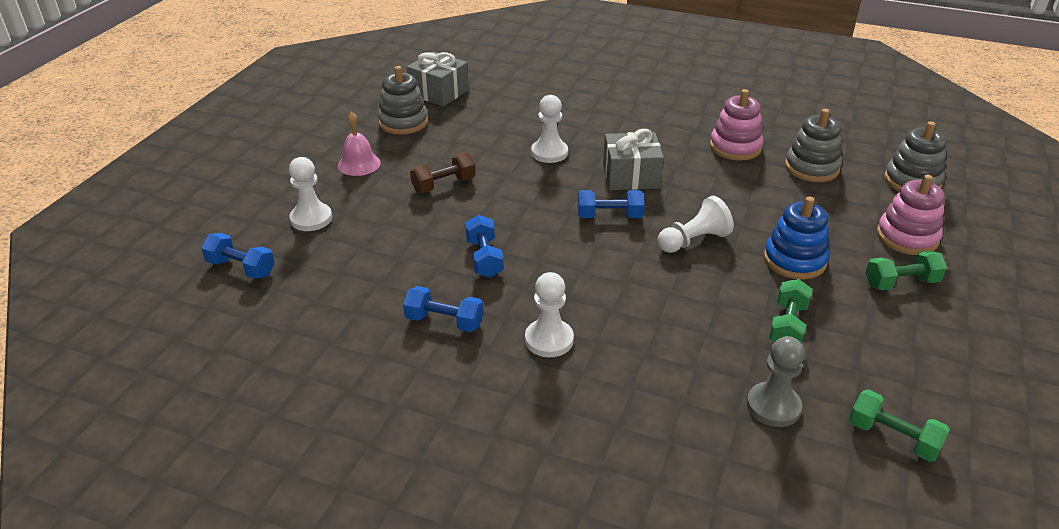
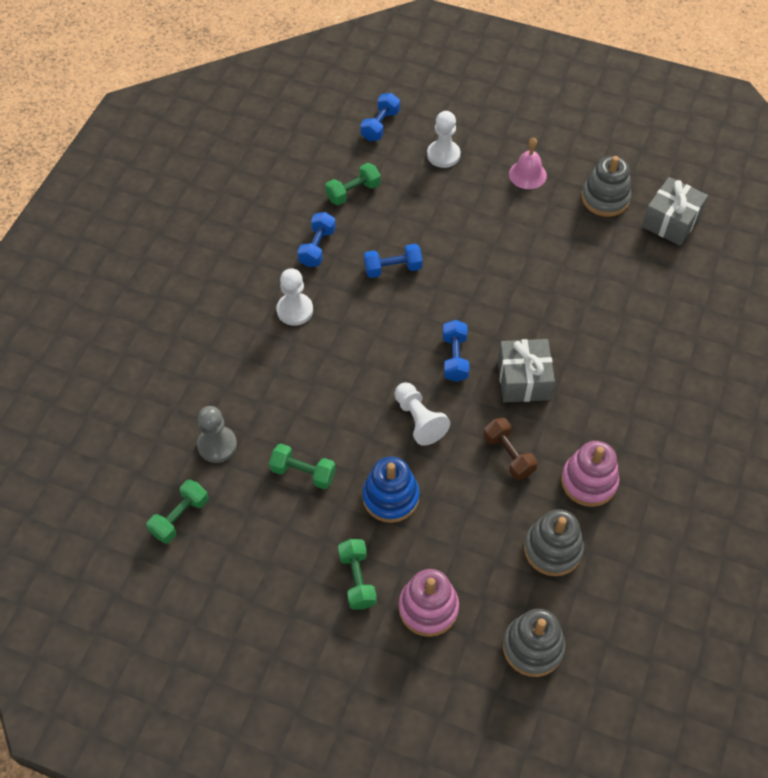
camera: 90 degrees right, 20 degrees up
(354, 291) = (353, 192): none -> green dumbbell
(444, 185) = (498, 236): brown dumbbell -> brown dumbbell (508, 455)
(549, 153) = (560, 314): white pawn -> none

